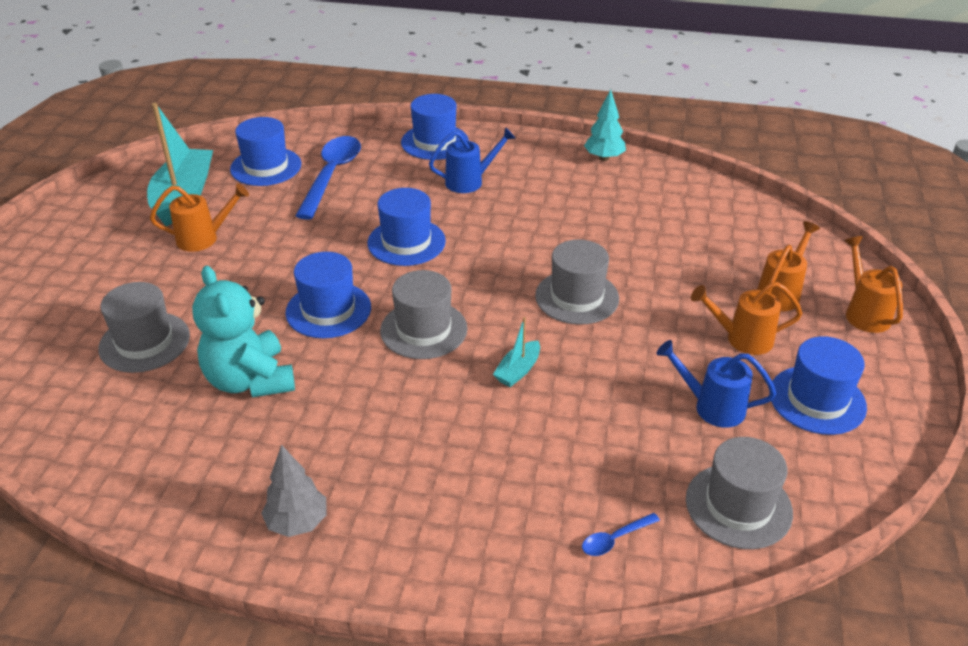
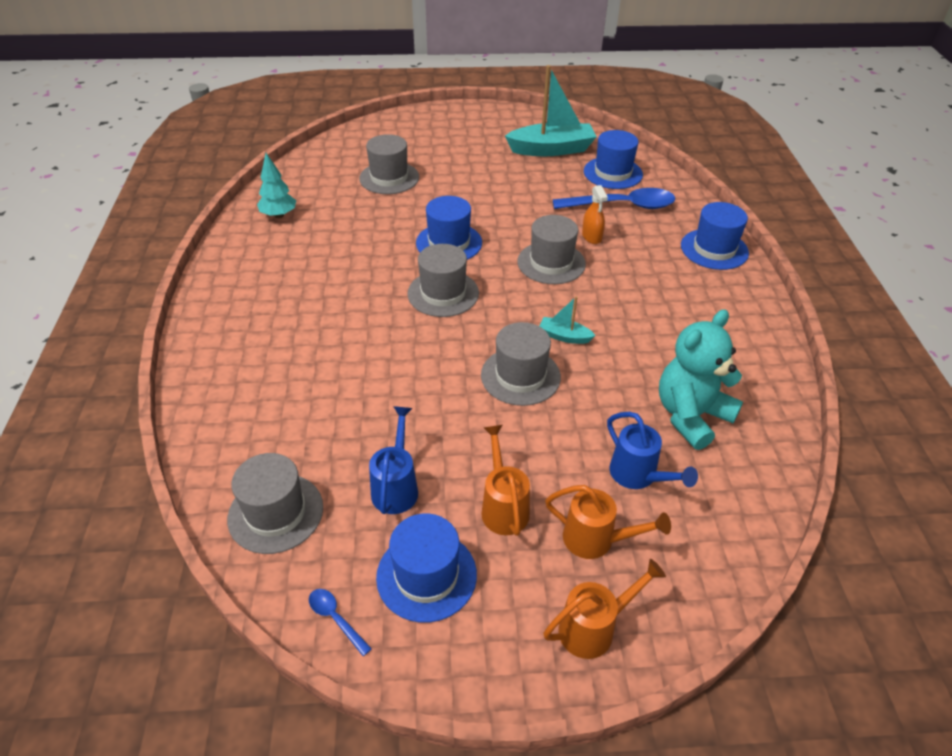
camera: 75 degrees right, 5 degrees up
(203, 238) = (507, 170): orange watering can -> none
(250, 380) = (364, 227): turquoise teddy bear -> turquoise teddy bear (691, 416)
(297, 522) = (241, 277): grey tree -> none
(375, 206) = (592, 236): none -> orange spray bottle
(406, 242) = (551, 263): blue hat -> grey hat
(469, 181) = (663, 281): blue watering can -> blue watering can (638, 475)
(518, 370) = (410, 353): turquoise boat -> turquoise boat (564, 336)
(604, 158) = (771, 367): turquoise tree -> turquoise tree (279, 215)
(615, 539) = (234, 434): blue spoon -> blue spoon (336, 619)

